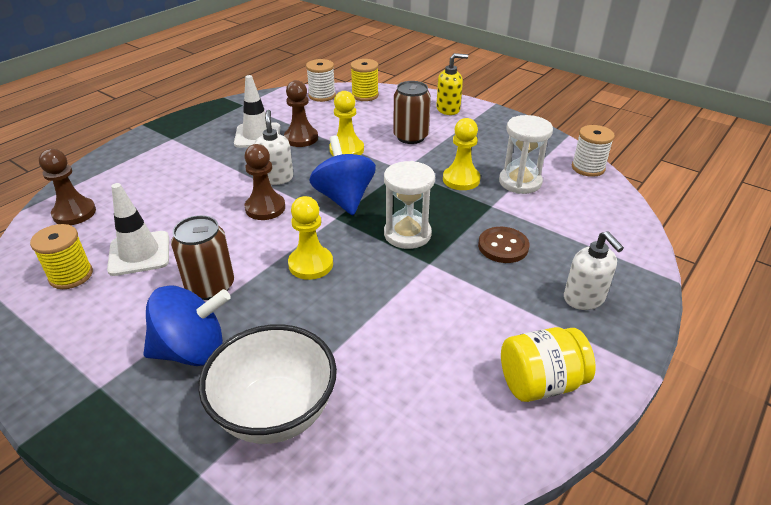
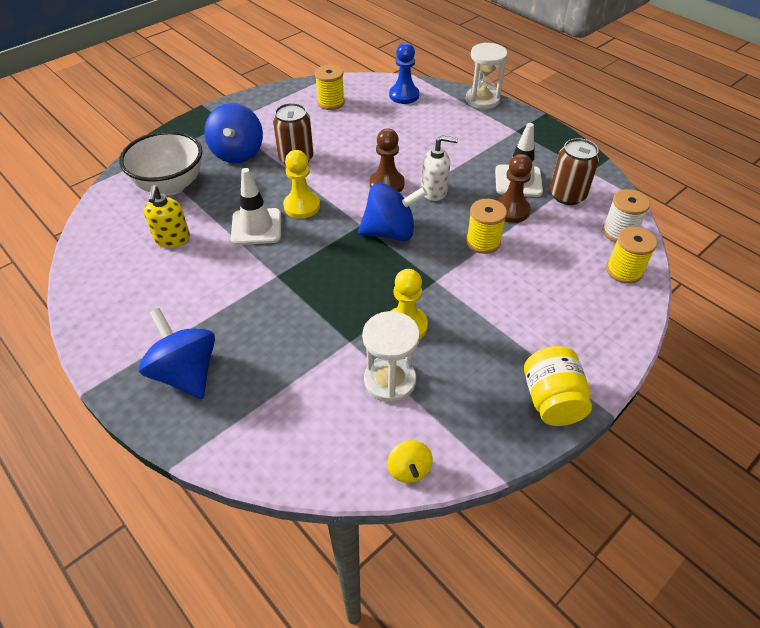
camera: 100 degrees right, 10 degrees up
(74, 213) = (404, 95): brown pawn -> blue pawn
(139, 253) = (345, 126): white traffic cone -> white traffic cone (256, 227)
(346, 150) = (483, 242): yellow pawn -> yellow spool
(407, 234) = (322, 267): white hourglass -> white hourglass (482, 100)
(410, 137) = (509, 298): brown can -> brown can (567, 195)
(448, 109) = (586, 350): yellow soap dispenser -> yellow soap dispenser (172, 239)
(503, 246) = (280, 333): brown button -> none
(540, 383) = (119, 313): yellow jar -> yellow jar (551, 400)
(584, 298) = (186, 373): white soap dispenser -> blue spinning top
(588, 168) = (409, 469): white spool -> yellow spinning top

